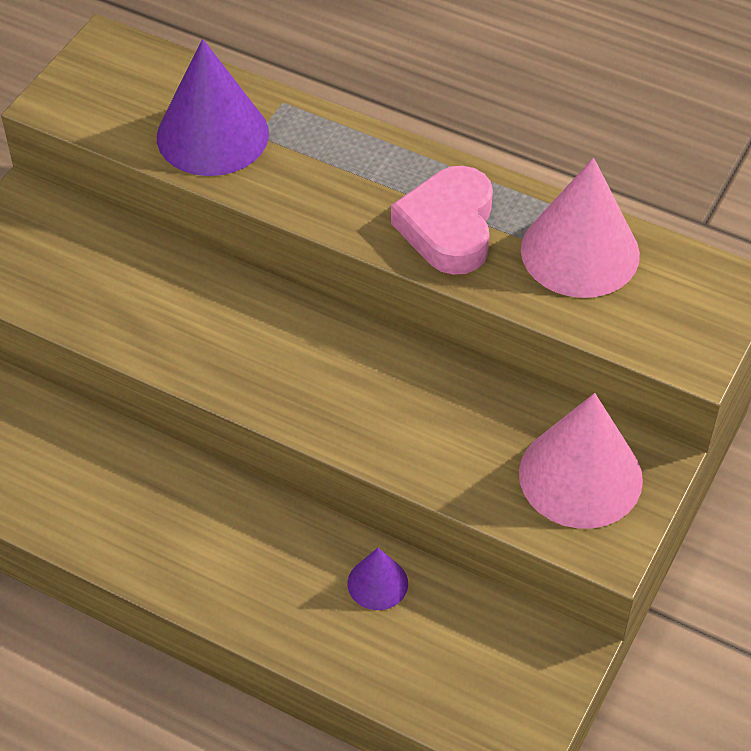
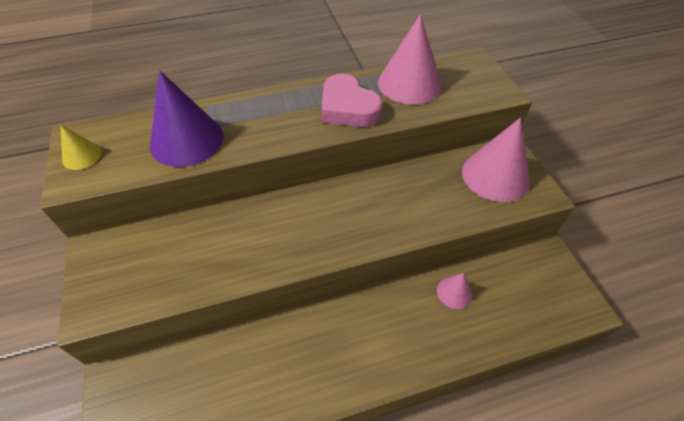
camera: 45 degrees left, 0 degrees up
(89, 77) = (82, 156): none -> yellow cone
(377, 583) = (454, 292): purple cone -> pink cone

